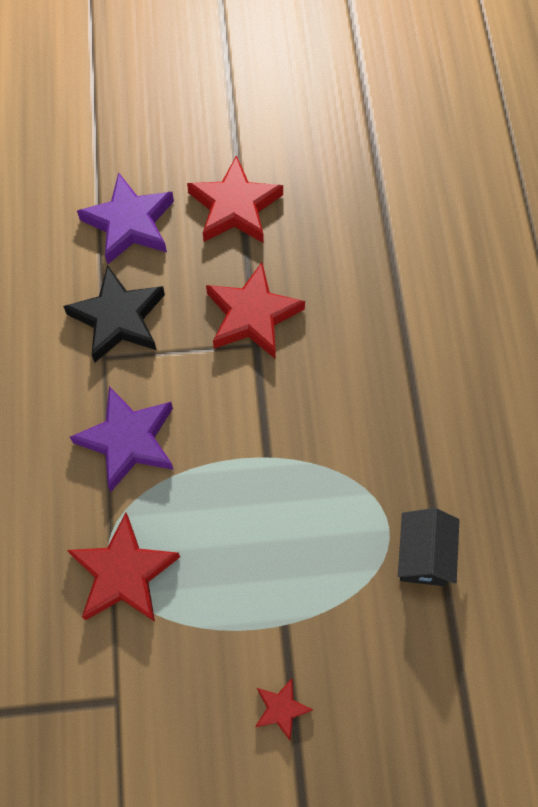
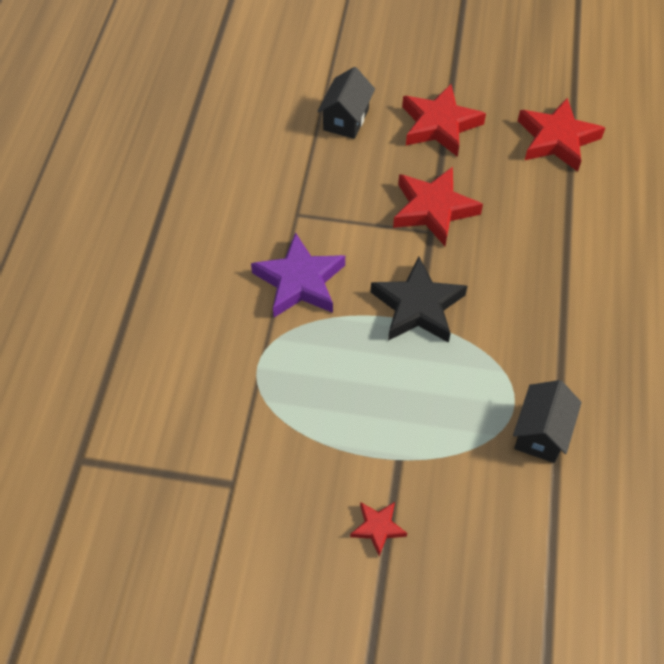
camera: 15 degrees right, 10 degrees down
(118, 318) = (317, 187): black star -> black star (417, 306)
(124, 573) = (267, 383): red star -> red star (557, 139)
(129, 223) = (346, 119): purple star -> black house

